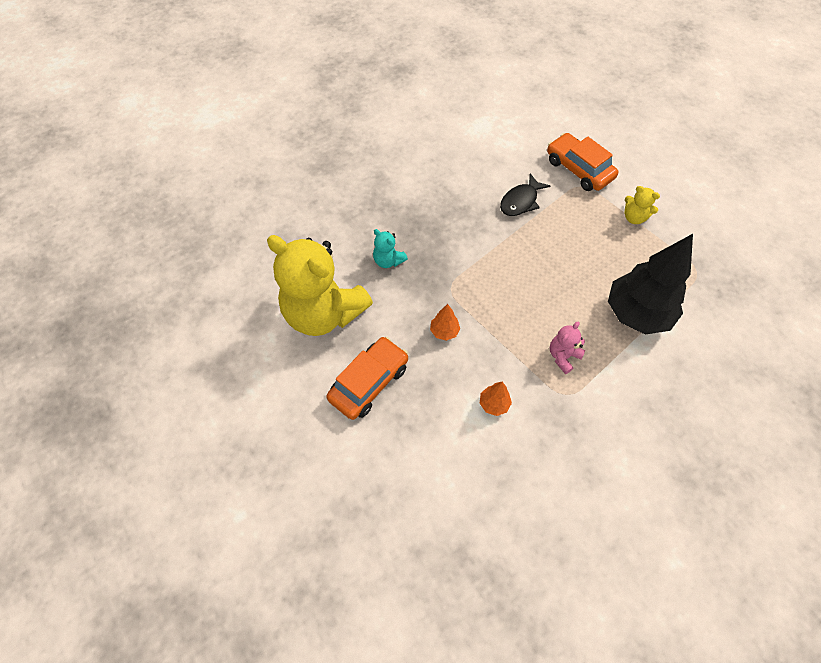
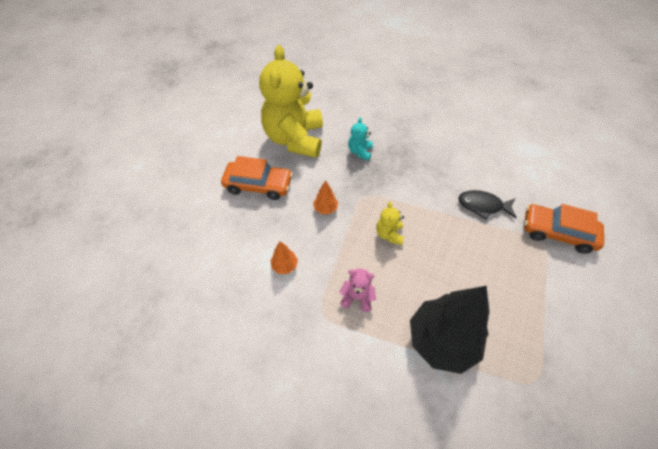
camera: 60 degrees right, 5 degrees down
(578, 169) = (557, 233): orange car -> orange car turned 90 degrees counterclockwise
(634, 217) = (547, 298): yellow teddy bear -> yellow teddy bear (389, 234)

